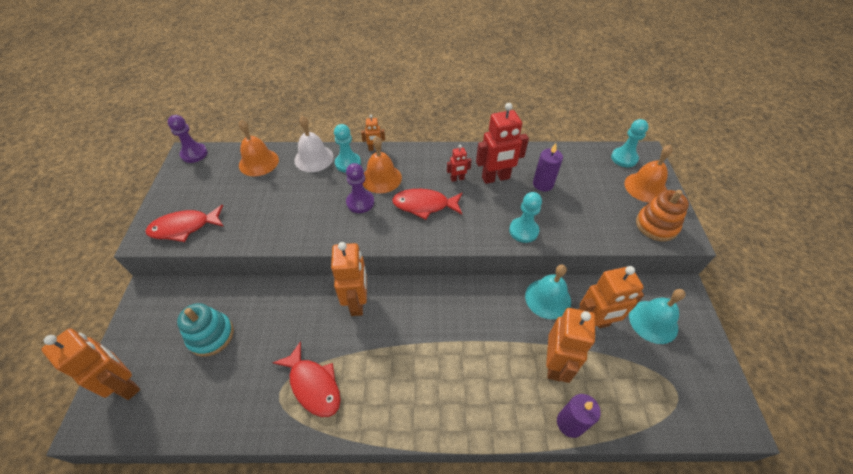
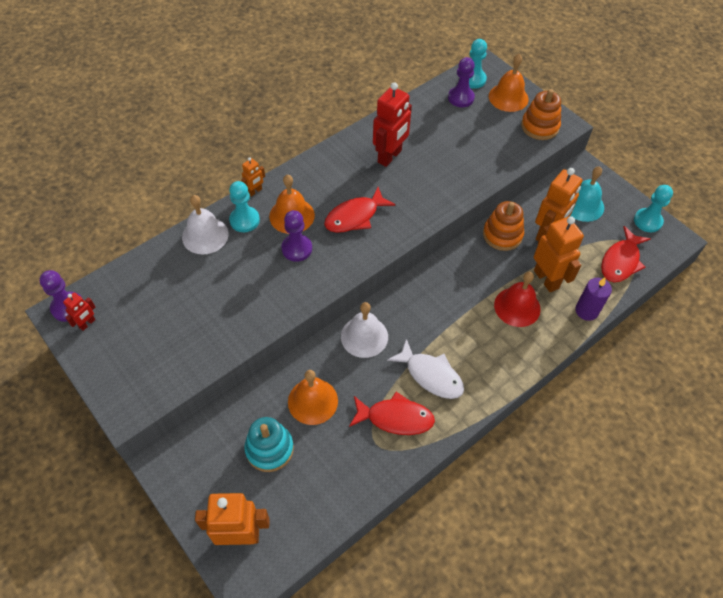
camera: 40 degrees left, 5 degrees up
(184, 227) = (154, 377): red fish -> red fish (621, 261)
(258, 162) = (152, 273): orange bell -> orange bell (313, 401)
(357, 302) = (364, 336): orange robot -> white bell
(375, 372) = (431, 375): none -> white fish
(457, 179) = (359, 176): red robot -> red robot (87, 324)
(504, 369) = (517, 307): none -> red bell
(523, 231) = (452, 189): turquoise pawn -> turquoise pawn (647, 221)
(543, 184) = (431, 140): purple candle -> none
(548, 298) = (502, 235): turquoise bell -> orange stacking toy
(599, 166) = (461, 98): none -> purple pawn

